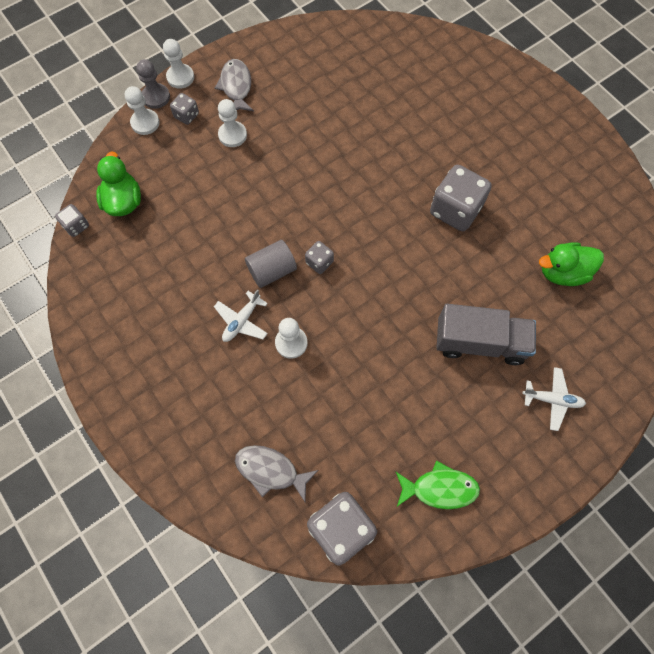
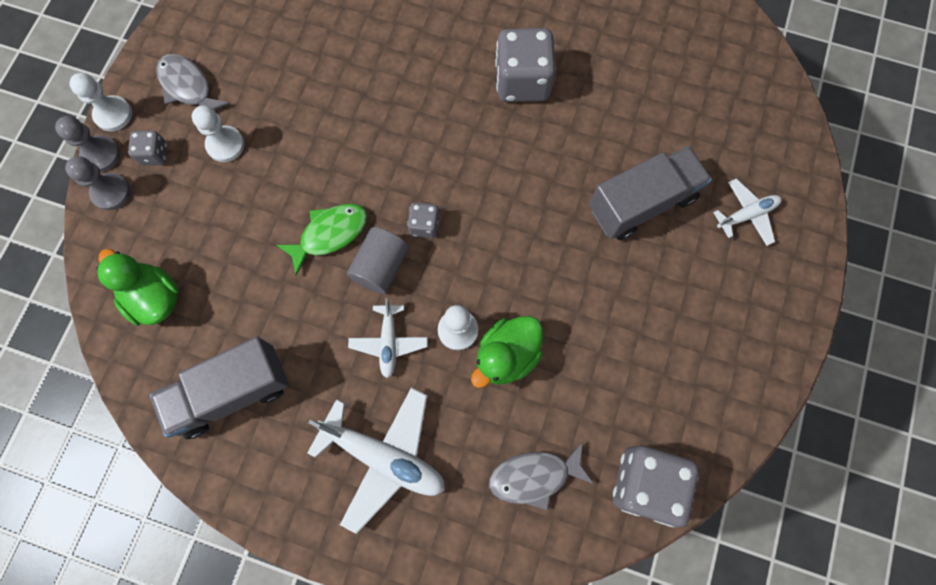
camera: 35 degrees left, 5 degrees up
(76, 226) = (119, 362): grey dice -> none
(126, 287) = (232, 392): none -> grey truck
(145, 123) = (111, 192): white pawn -> grey pawn
(185, 390) = (384, 457): none -> white plane
(439, 488) = (707, 375): green fish -> green fish (329, 234)
(562, 272) = (668, 81): green duck -> green duck (506, 356)

